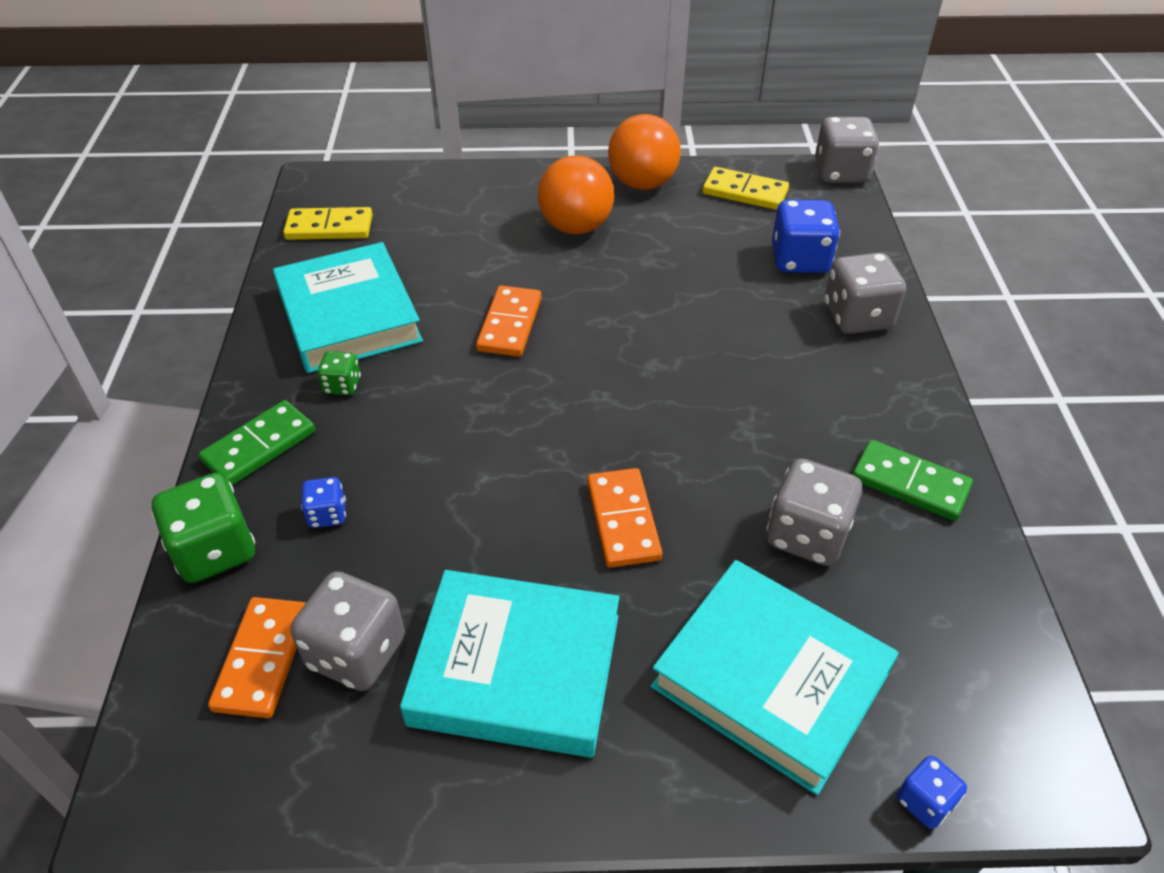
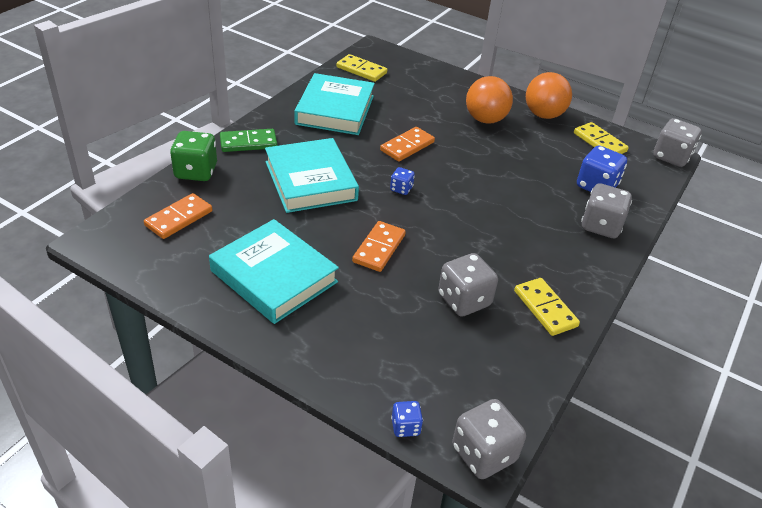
camera: 30 degrees right, 5 degrees down
(327, 514) = (252, 181): blue dice -> blue dice (401, 189)
(342, 385) = (305, 136): green dice -> none
(356, 652) = (216, 235): grey dice -> grey dice (483, 454)
(770, 679) = (383, 342): turquoise book -> turquoise book (310, 181)
(909, 483) = (545, 308): green domino -> yellow domino

